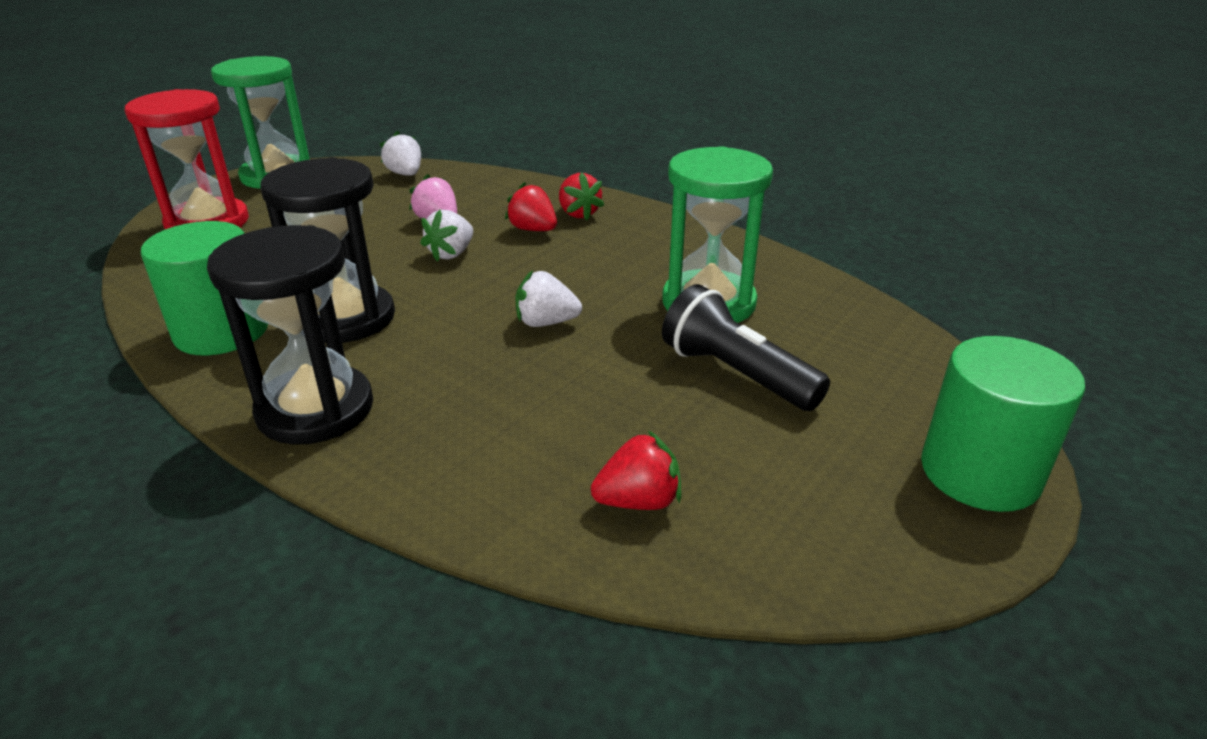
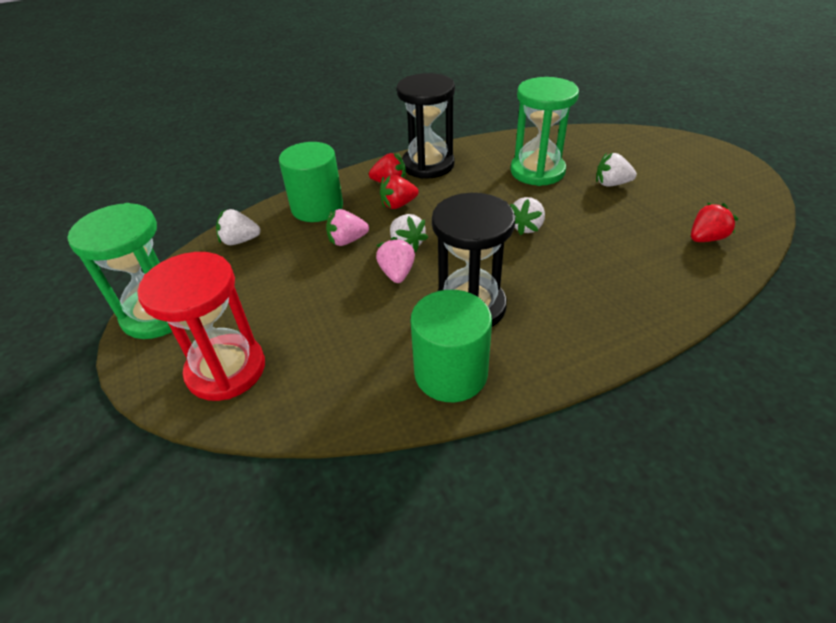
camera: 60 degrees left, 10 degrees up
(315, 409) = (582, 335): black hourglass -> black hourglass (428, 165)
(391, 262) = (397, 273): none -> pink strawberry
(638, 501) = (706, 238): red strawberry -> red strawberry turned 45 degrees clockwise
(736, 374) = (611, 184): black flashlight -> white strawberry
(980, 473) = (707, 153): green cylinder -> green cylinder (317, 207)

